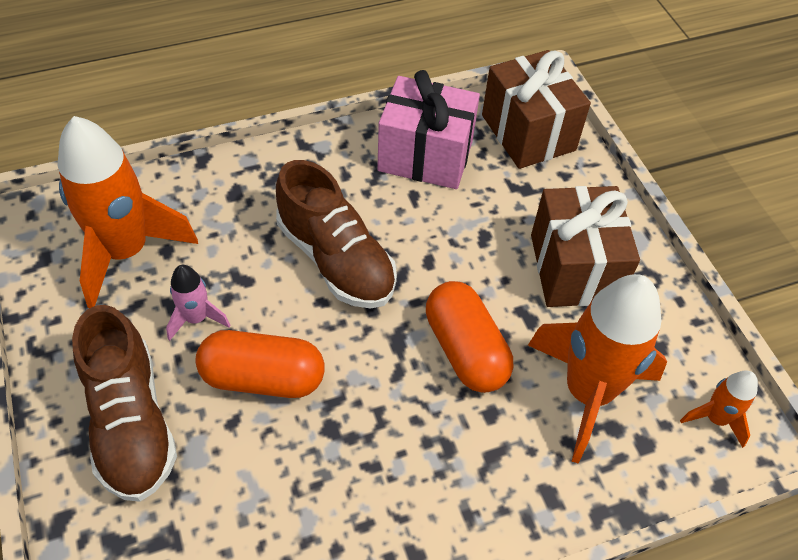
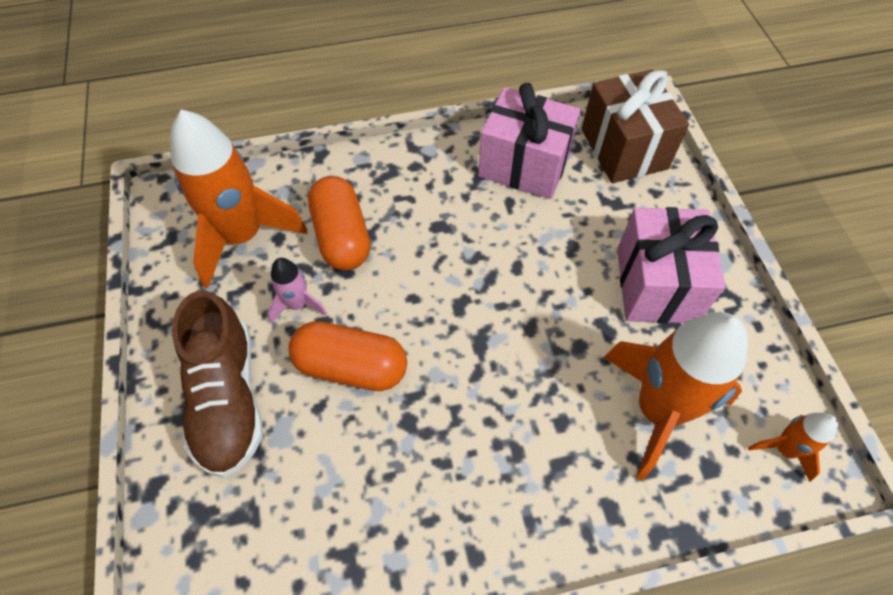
camera: 10 degrees right, 5 degrees up
(336, 259) = (430, 258): brown shoe -> none
(465, 350) = (543, 357): orange capsule -> orange capsule (342, 236)
(574, 268) = (656, 285): brown gift -> pink gift

